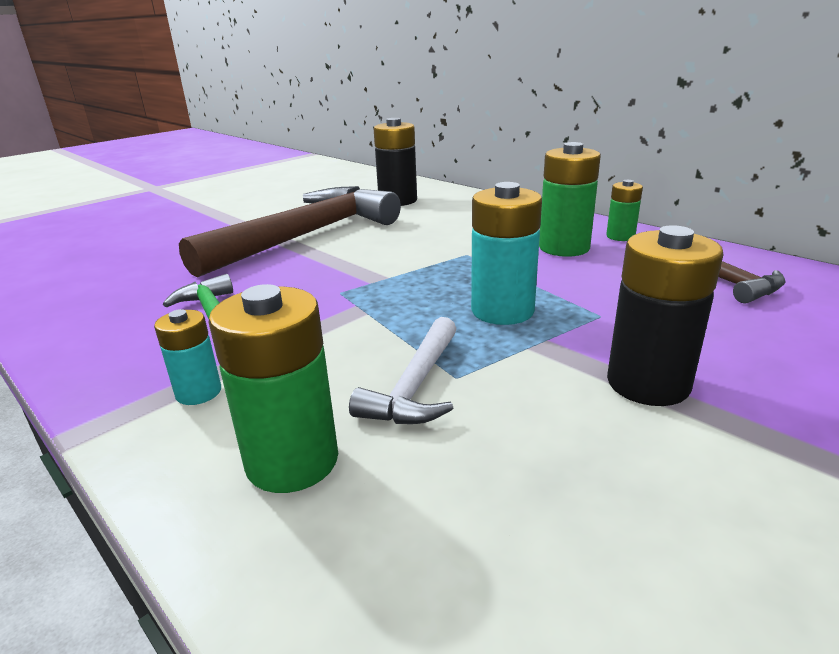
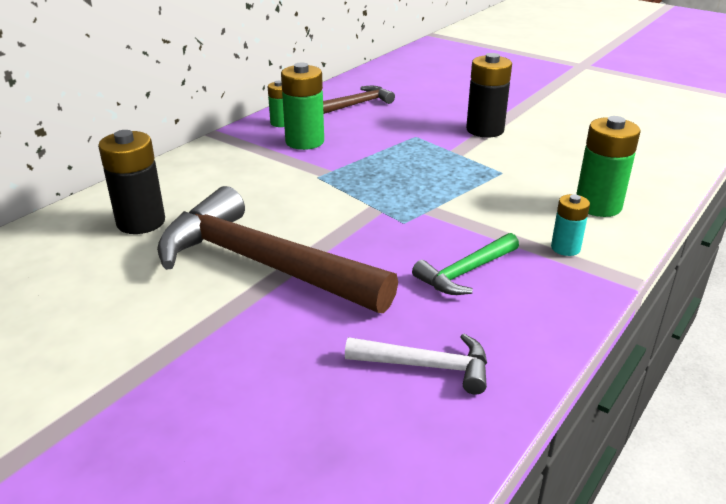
camera: 100 degrees left, 5 degrees up
(416, 386) = (518, 182): white hammer -> white hammer (427, 366)
(502, 311) = (419, 161): turquoise battery -> none

